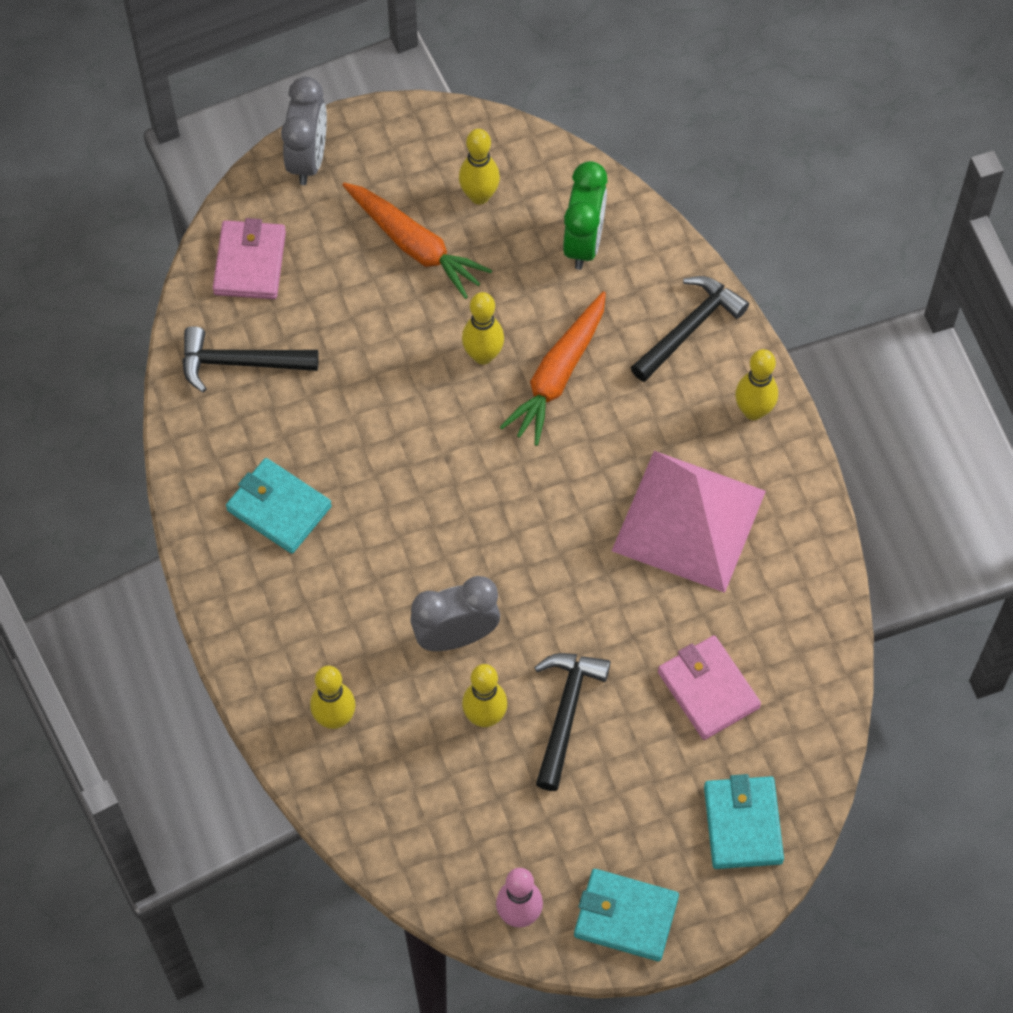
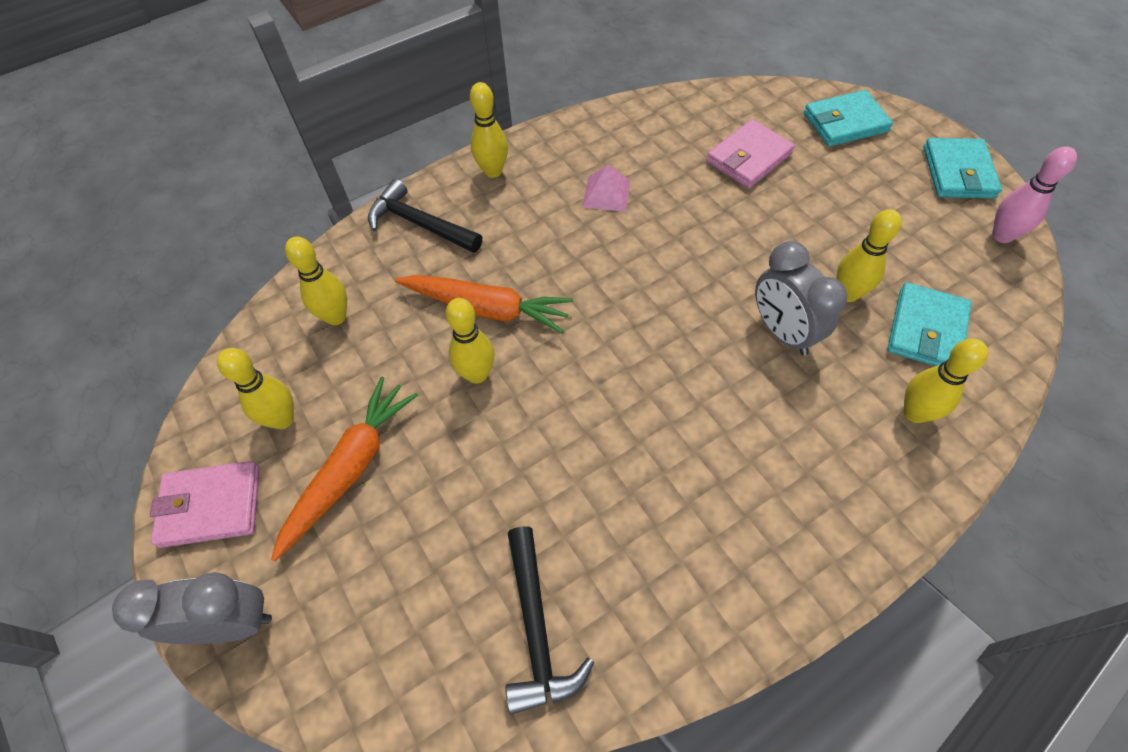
camera: 100 degrees left, 5 degrees down
(250, 263) = (391, 657): pink wallet -> pink wallet (211, 506)
(279, 508) = (710, 529): turquoise wallet -> turquoise wallet (926, 330)
(566, 713) = (814, 239): black hammer -> none
(583, 243) = (336, 317): green clock -> yellow bowling pin
(688, 521) = (606, 193): pink pyramid -> pink pyramid, size x0.42

